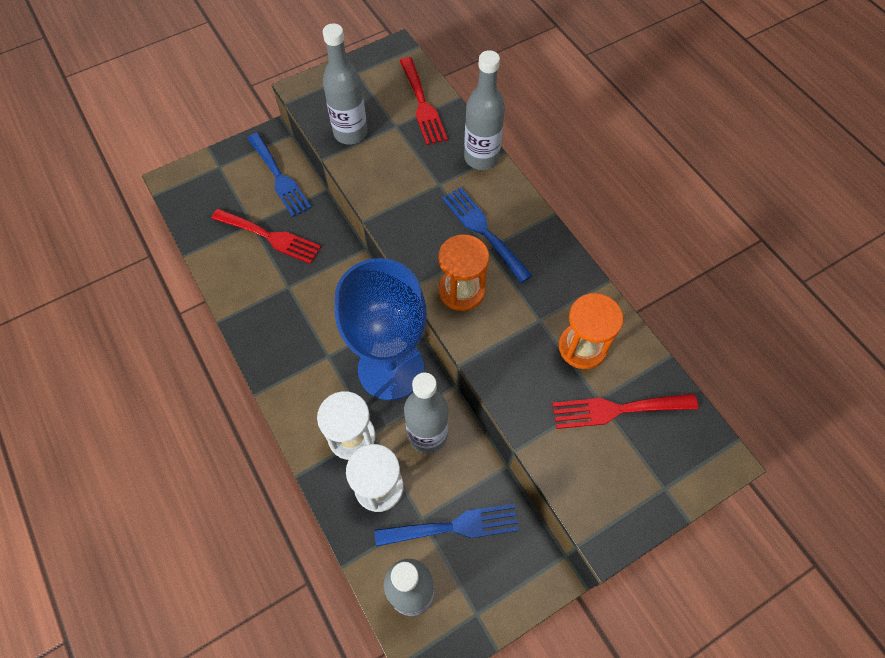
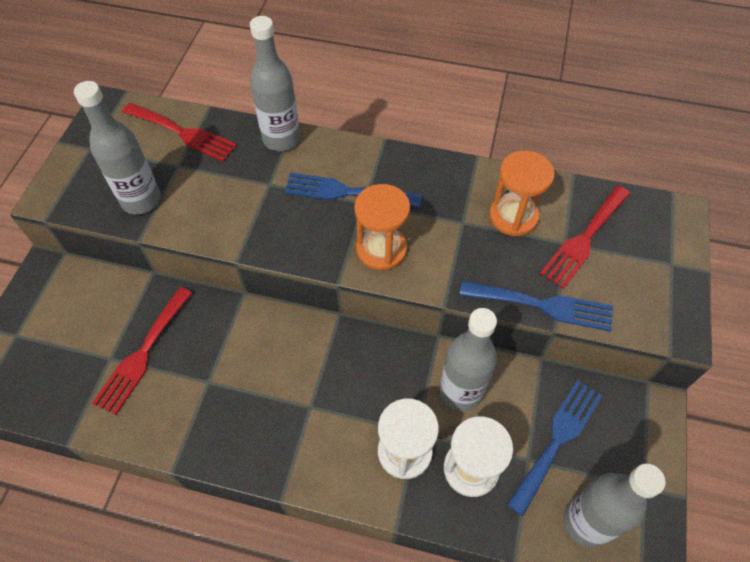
camera: 45 degrees left, 5 degrees down
(270, 237) = (142, 354): red fork -> red fork turned 135 degrees clockwise
(279, 178) = (94, 297): blue fork -> blue fork (543, 305)
(391, 369) = (374, 368): blue goblet -> none

